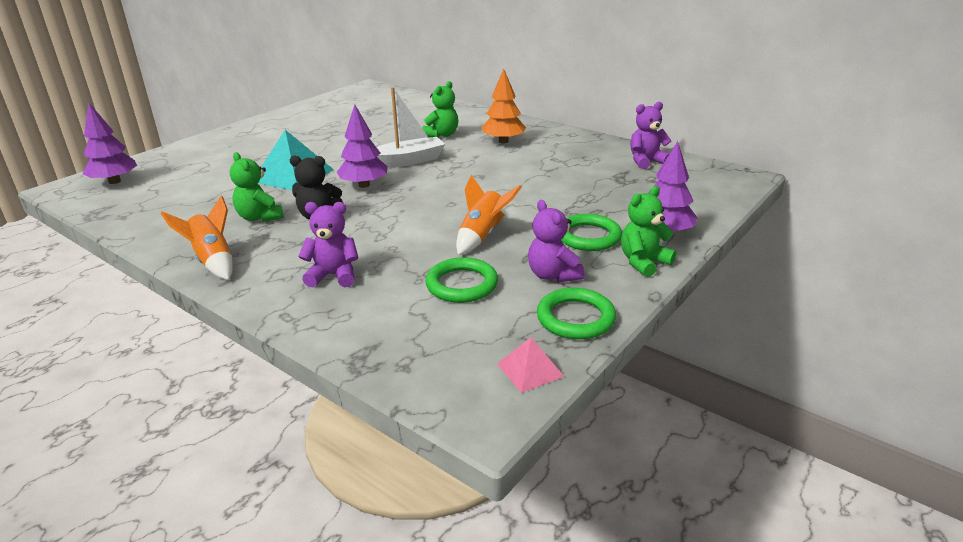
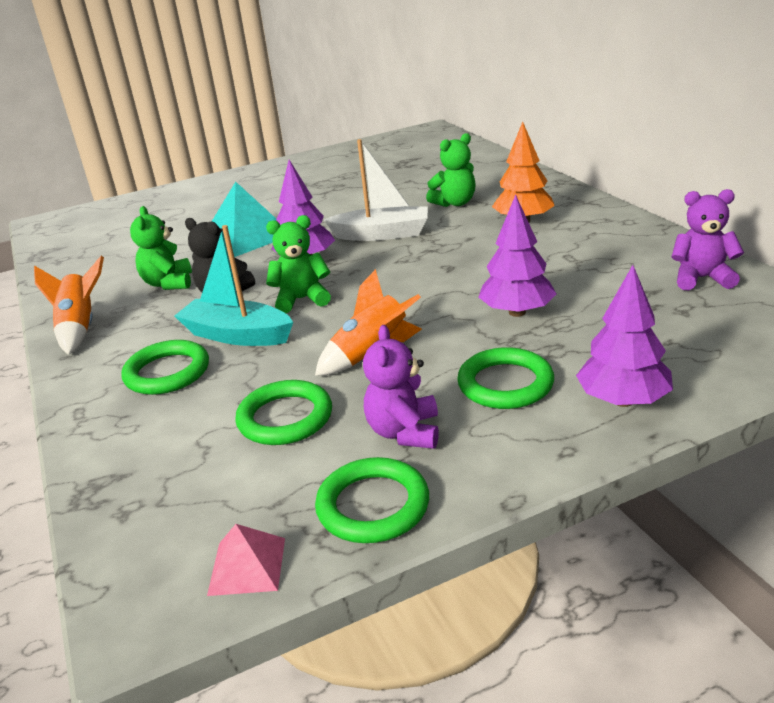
camera: 30 degrees right, 0 degrees up
(114, 181) = (88, 220): purple tree -> purple tree (517, 312)
(333, 276) = (167, 372): purple teddy bear -> green ring
(364, 242) = (237, 335): none -> turquoise boat
(643, 262) = (546, 442): green teddy bear -> green teddy bear (302, 299)

